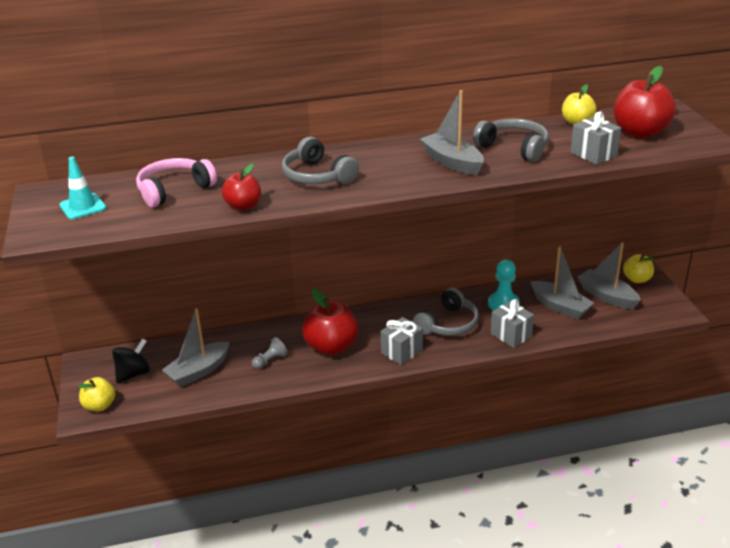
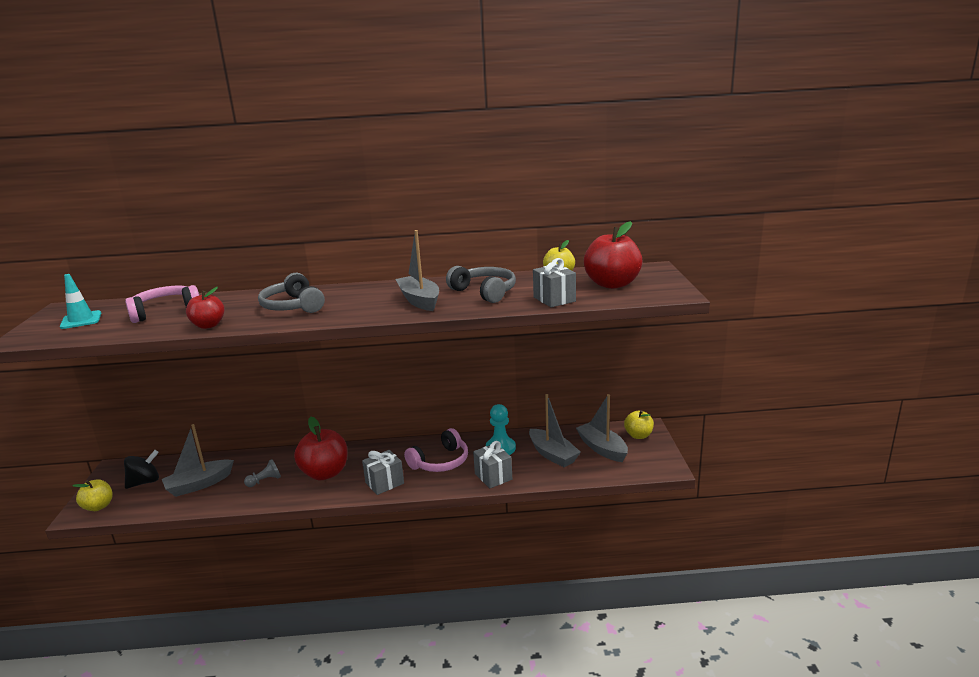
camera: 10 degrees right, 10 degrees down
(448, 324) = (440, 462): grey headphones -> pink headphones

